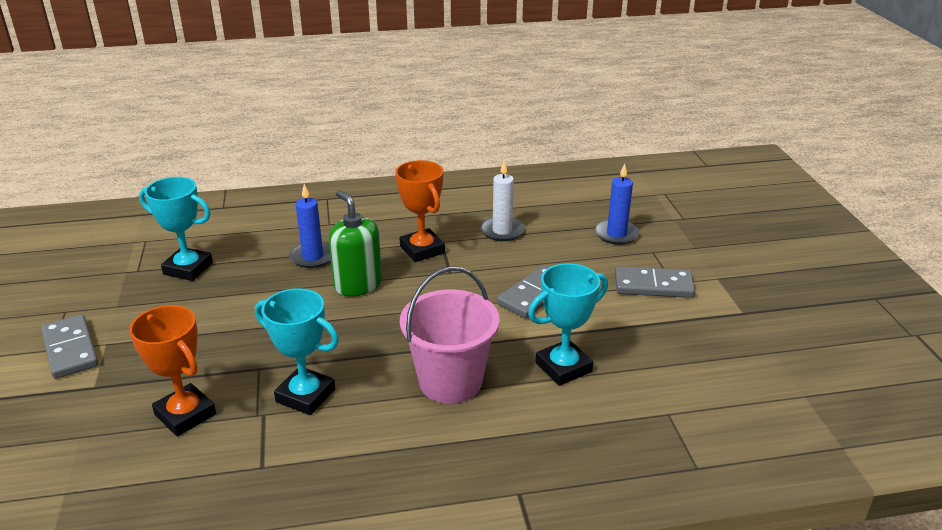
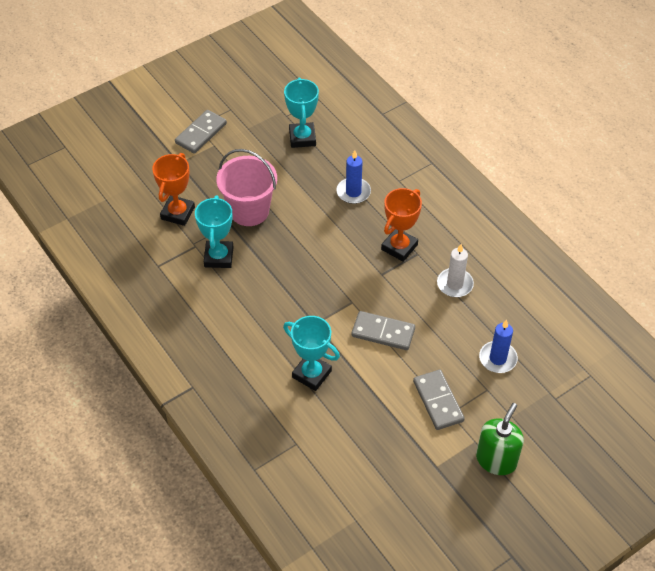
camera: 65 degrees right, 20 degrees up
(358, 285) = (336, 231): green soap dispenser -> green soap dispenser (496, 460)
(450, 381) = (266, 320): pink bucket -> pink bucket (249, 211)

